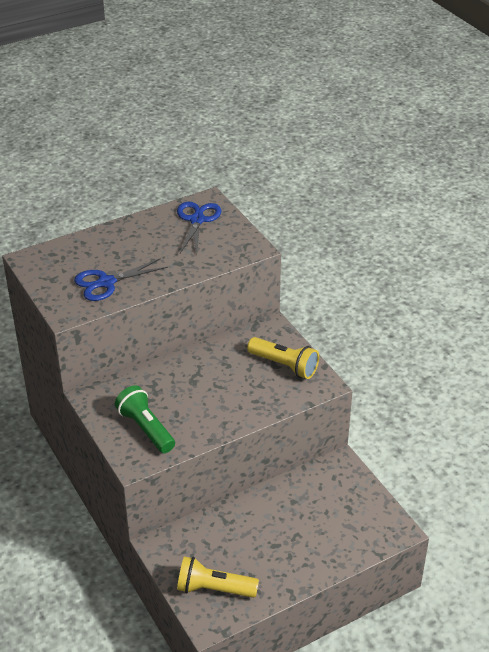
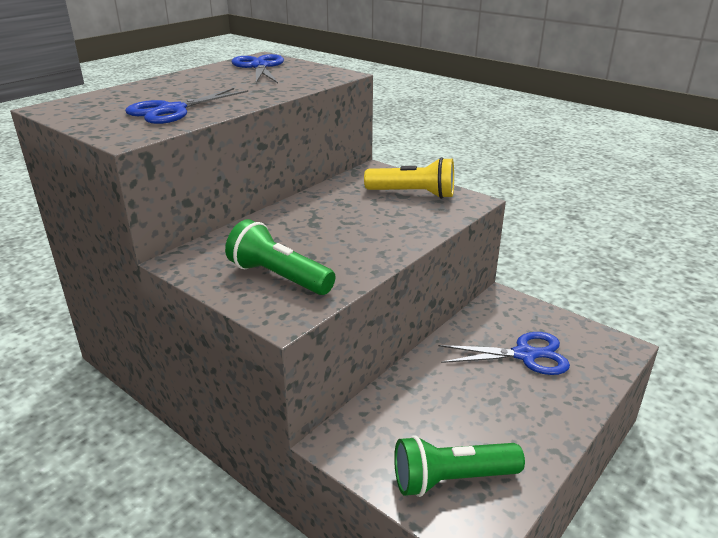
camera: 20 degrees left, 10 degrees down
(214, 589) = (452, 479): yellow flashlight -> green flashlight
(321, 517) = (524, 355): none -> blue scissors

